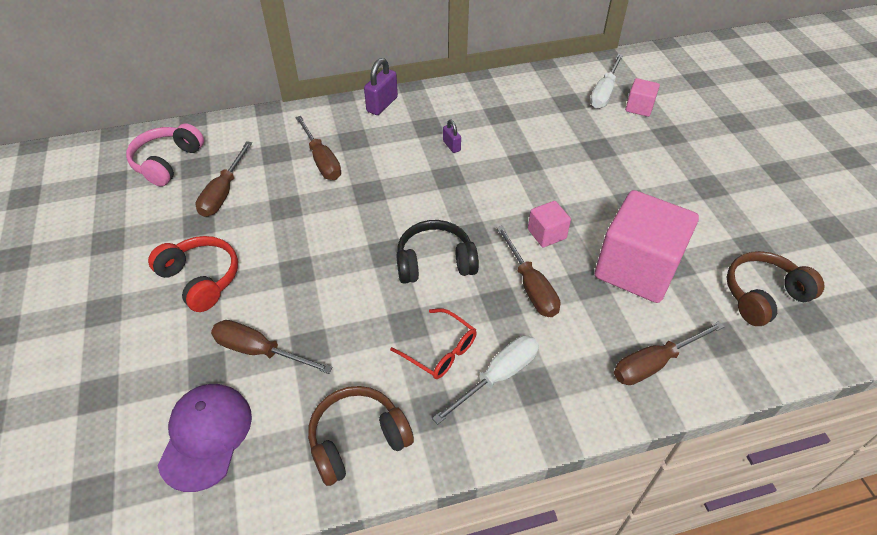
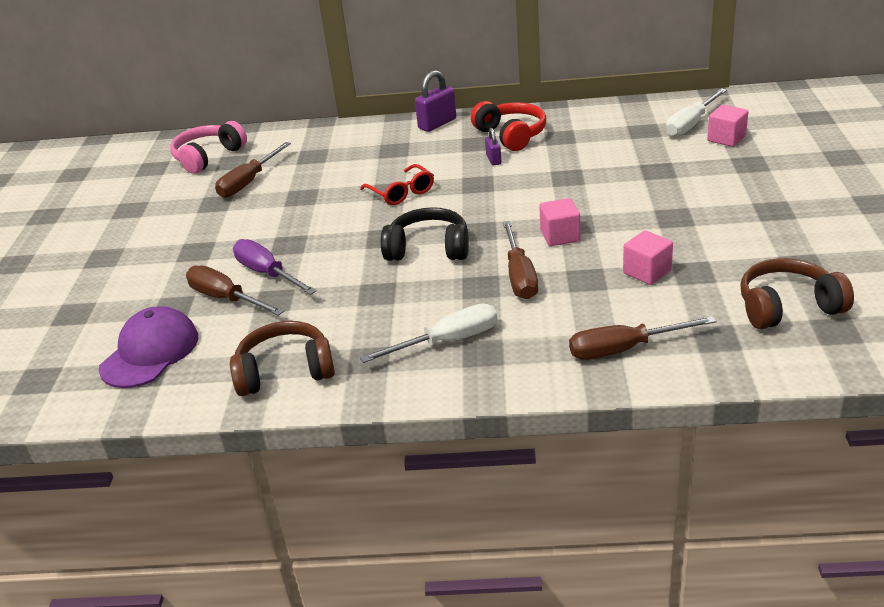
camera: 20 degrees right, 15 degrees down
(201, 279) = (198, 243): red headphones -> red headphones (511, 135)
(289, 312) = (267, 273): none -> purple screwdriver
(322, 160) = (354, 164): brown screwdriver -> none
(440, 351) = (399, 316): red glasses -> red glasses (401, 192)
(636, 269) = (647, 272): pink cube -> pink cube, size x0.45

